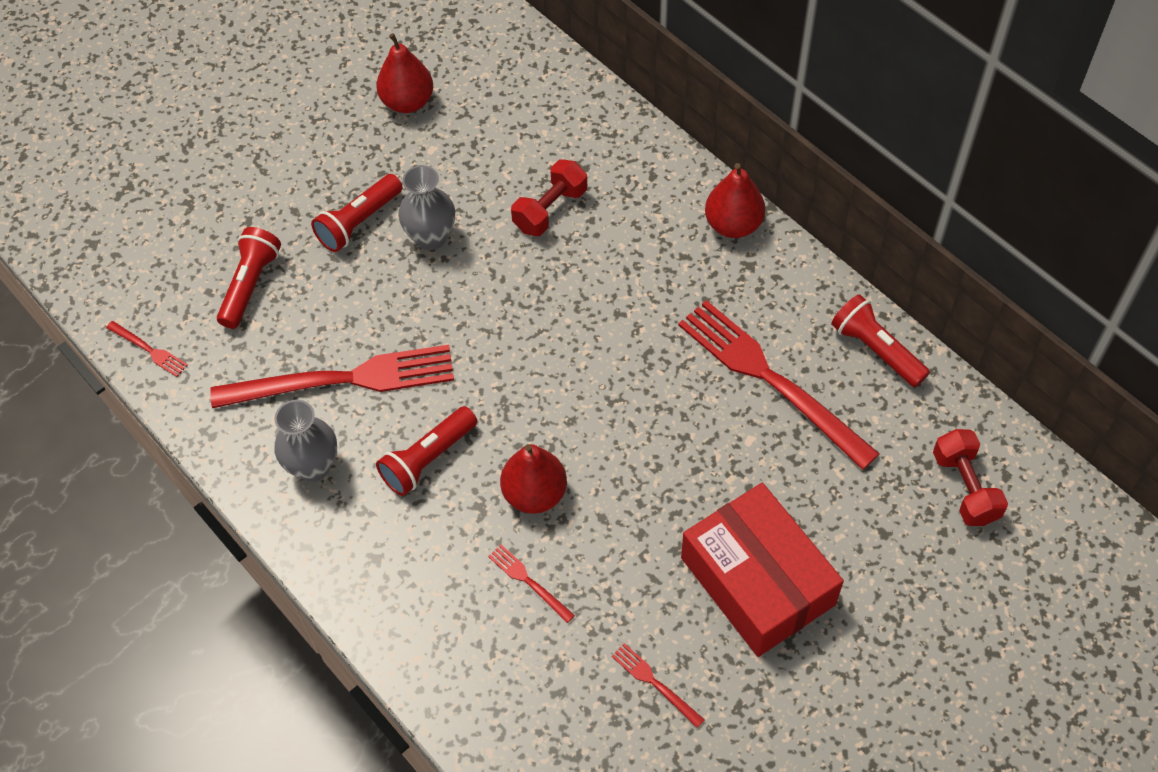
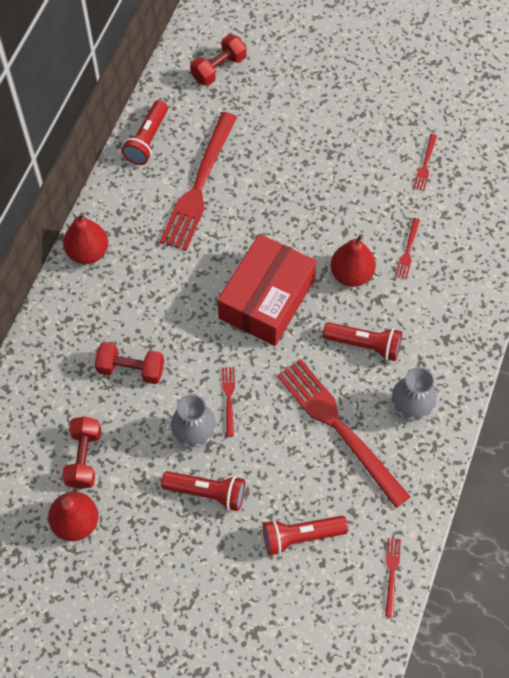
camera: 120 degrees left, 5 degrees up
(453, 287) = (229, 398): none -> red fork
(473, 132) = (84, 458): none -> red dumbbell
(757, 581) = (336, 142): red box -> red box (267, 299)

